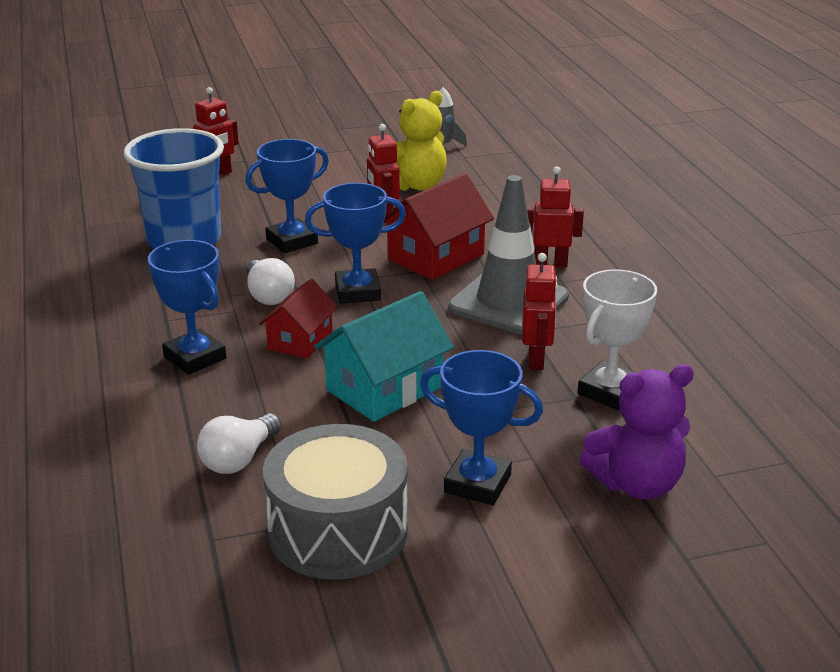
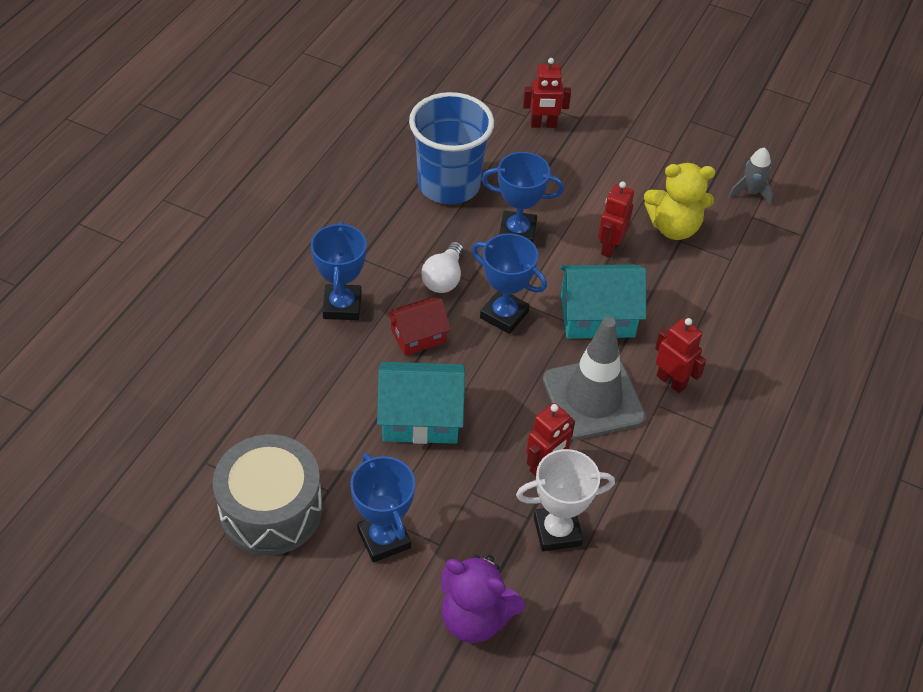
camera: 40 degrees right, 20 degrees up
(239, 459) = (279, 412): white light bulb -> none
(436, 257) = (597, 316): red house -> turquoise house

